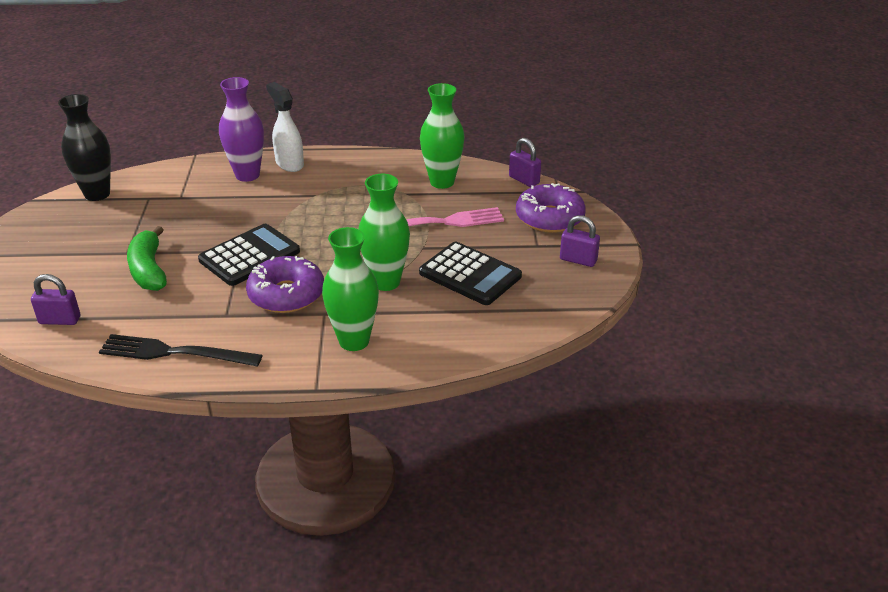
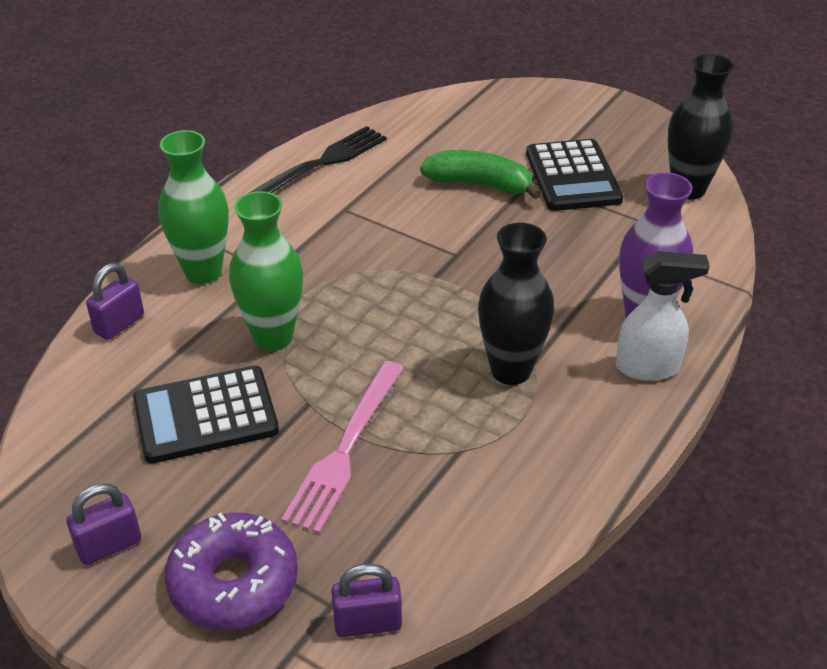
camera: 125 degrees right, 5 degrees up
(60, 320) = (443, 119): purple padlock -> purple padlock (119, 324)
(249, 256) = (438, 256): black calculator -> black calculator (573, 176)
(286, 294) = (334, 257): purple donut -> none
(331, 198) = (511, 370): none -> black vase
(442, 182) = (454, 510): green vase -> none

